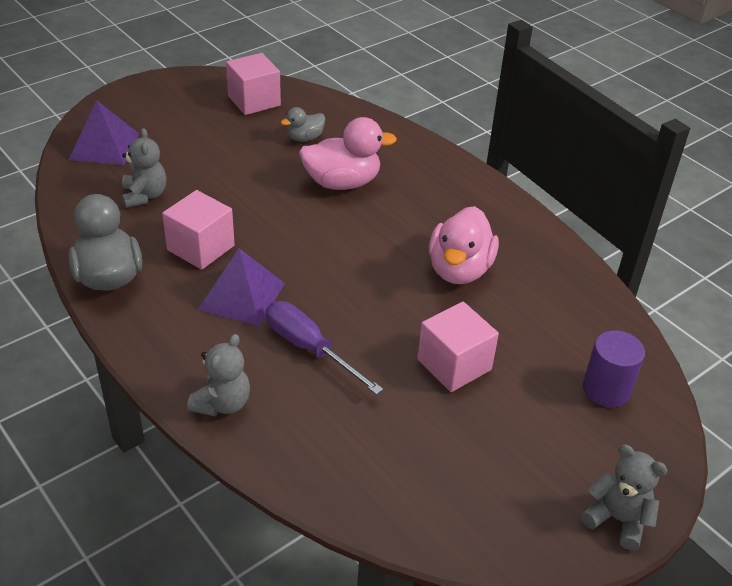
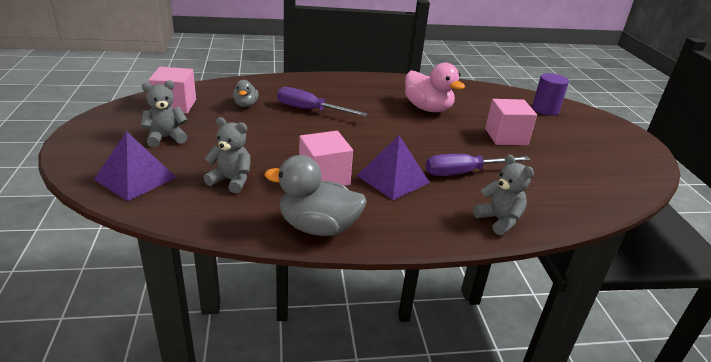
camera: 60 degrees left, 10 degrees down
(342, 183) = (310, 110): pink duck -> purple screwdriver
(617, 519) = (634, 139): grey teddy bear -> grey teddy bear (166, 138)

